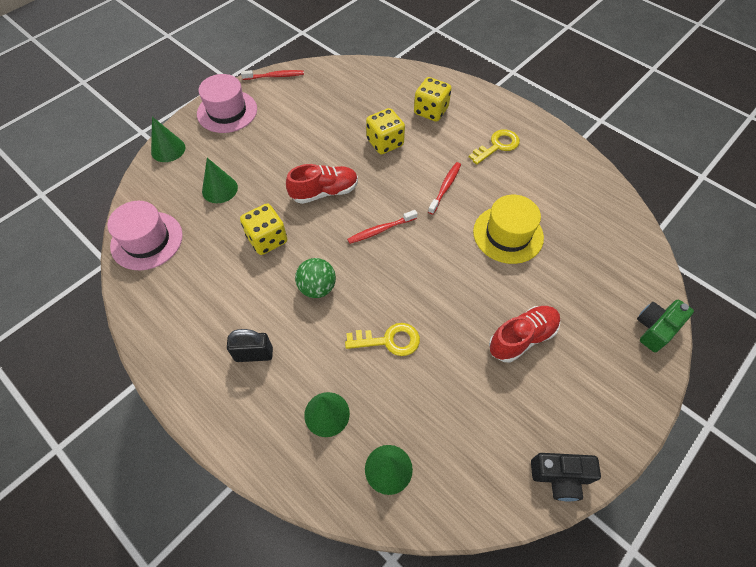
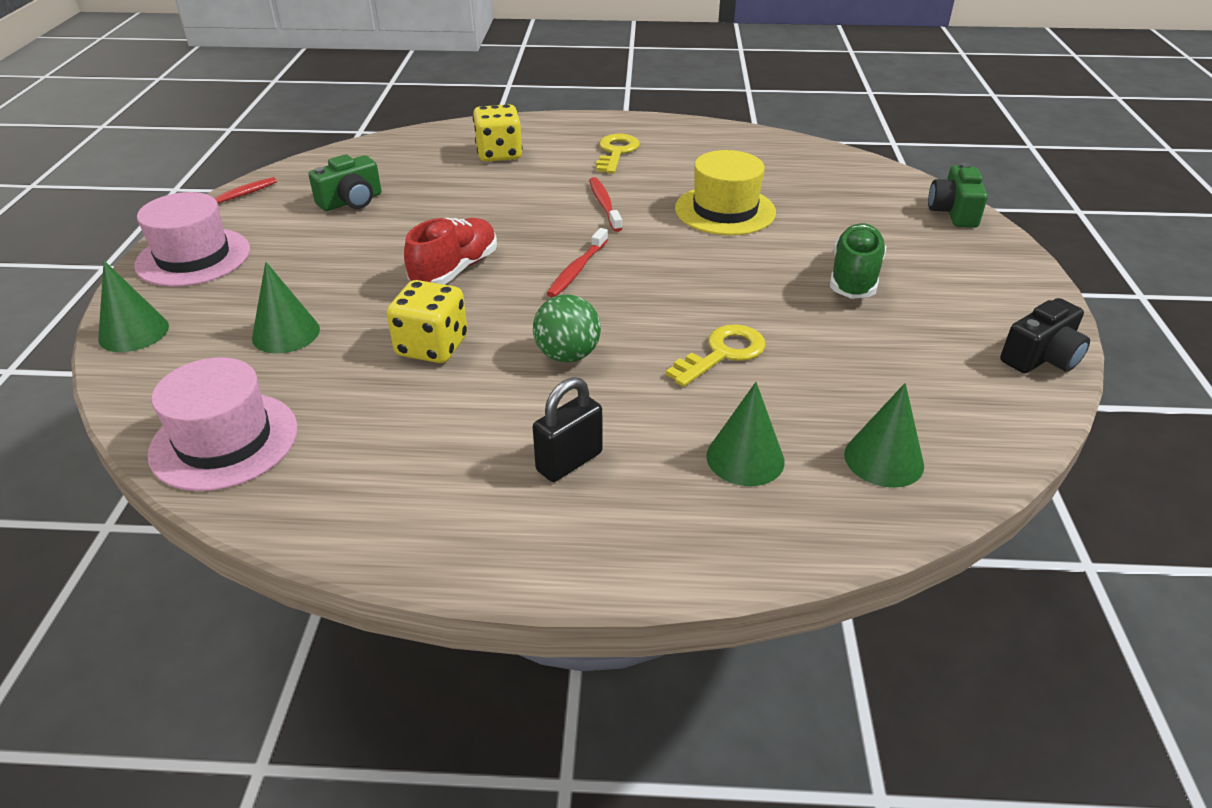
camera: 40 degrees left, 20 degrees down
(324, 109) = (351, 201): none -> green camera
(385, 143) = (477, 199): yellow dice -> none
(522, 338) = (854, 278): red shoe -> green shoe

